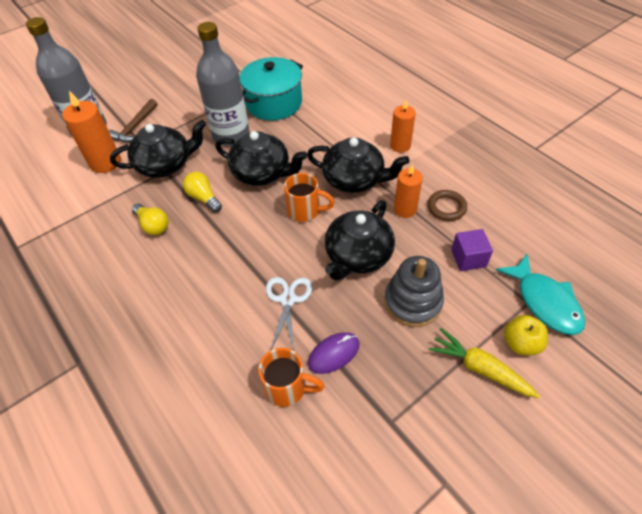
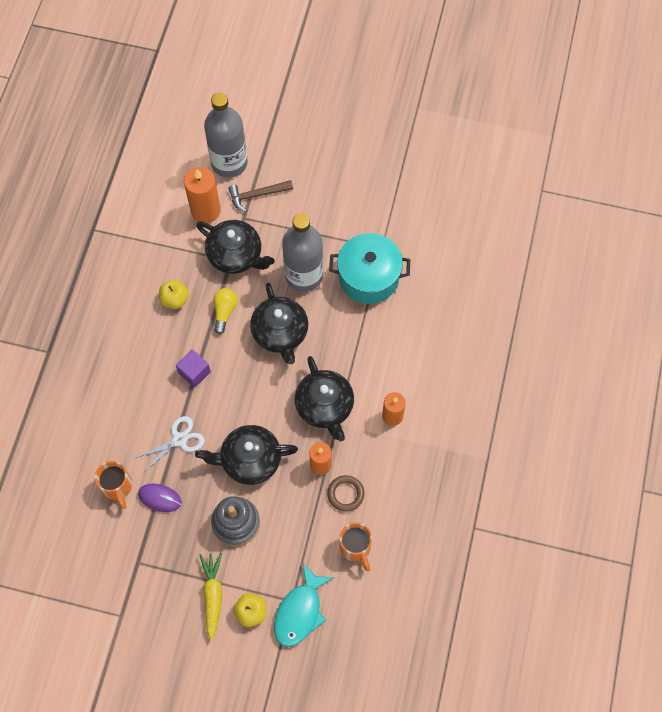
camera: 50 degrees right, 15 degrees up
(153, 225) = (175, 299): yellow light bulb -> yellow apple
(305, 211) = (265, 393): orange mug -> orange mug (356, 547)
(468, 258) = (303, 538): purple cube -> purple cube (194, 372)

